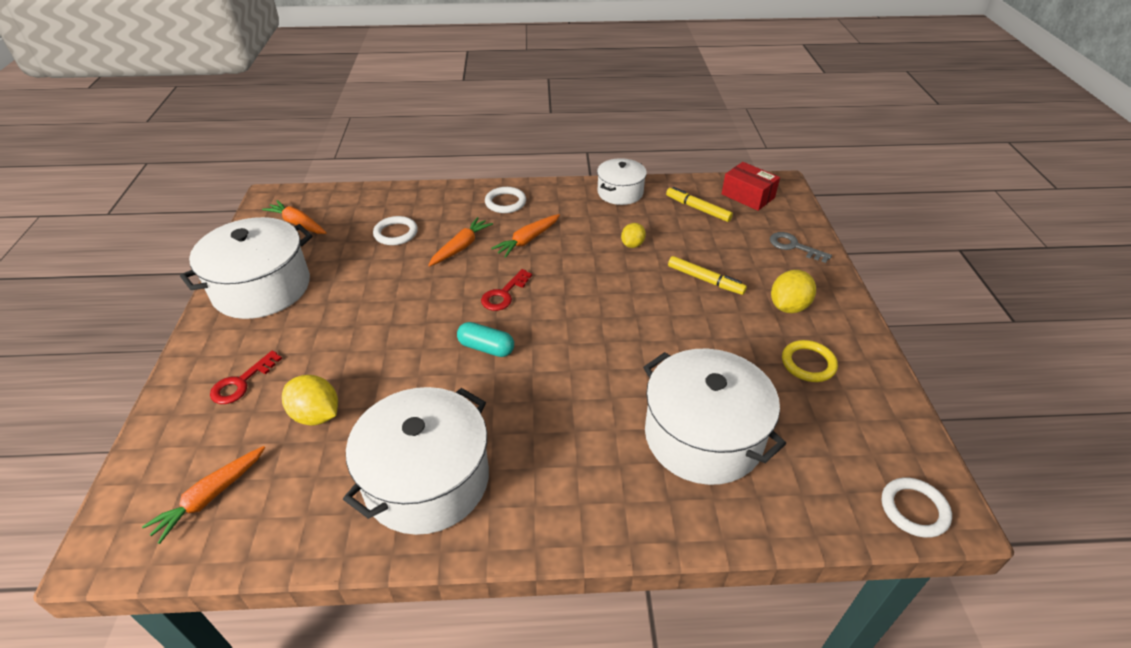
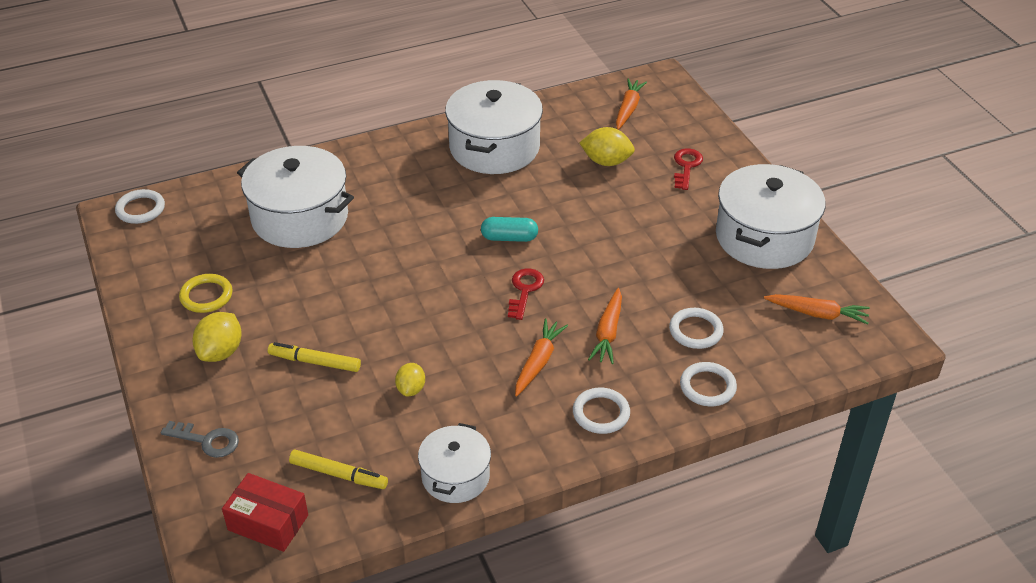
camera: 160 degrees right, 0 degrees up
(422, 200) = (707, 387): none -> white ring

